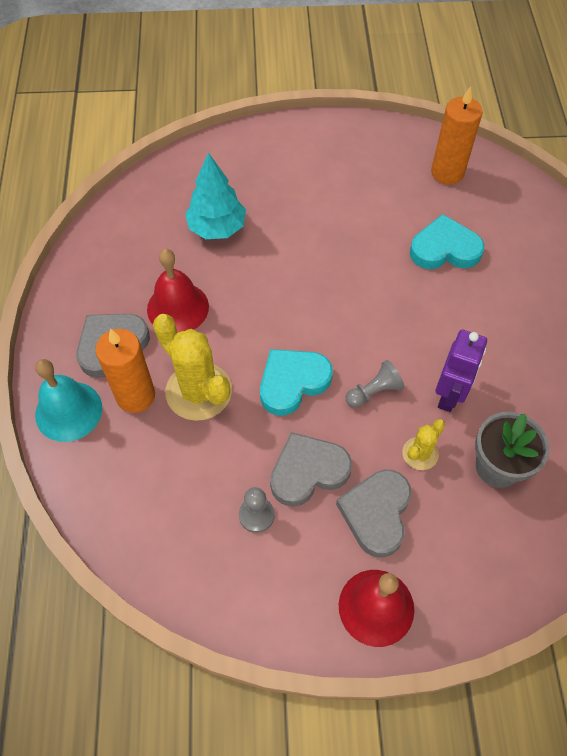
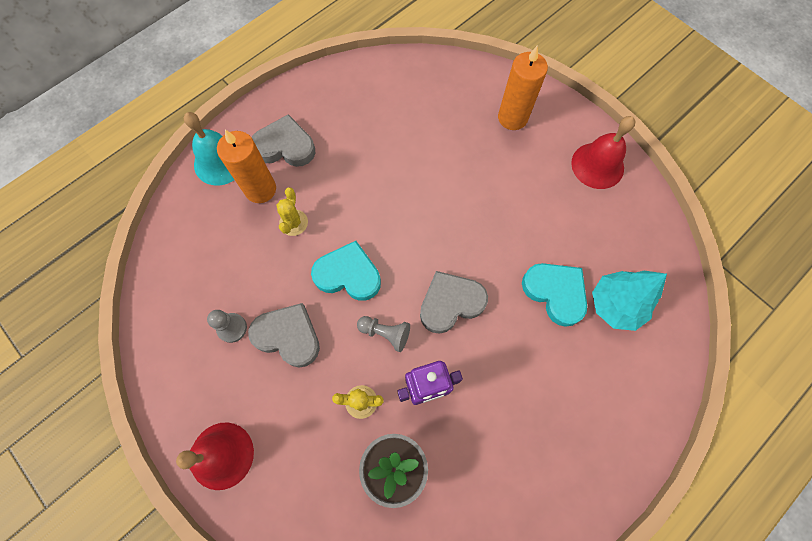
camera: 50 degrees right, 10 degrees up
(178, 308) = (345, 160): red bell -> red bell (597, 165)
(198, 391) = (293, 223): yellow cactus -> yellow cactus, size x0.52
(217, 228) = (430, 132): turquoise tree -> turquoise tree (615, 305)
(376, 513) = (291, 405): grey heart -> grey heart (450, 303)
(447, 172) = (631, 243): orange candle -> orange candle (512, 118)

